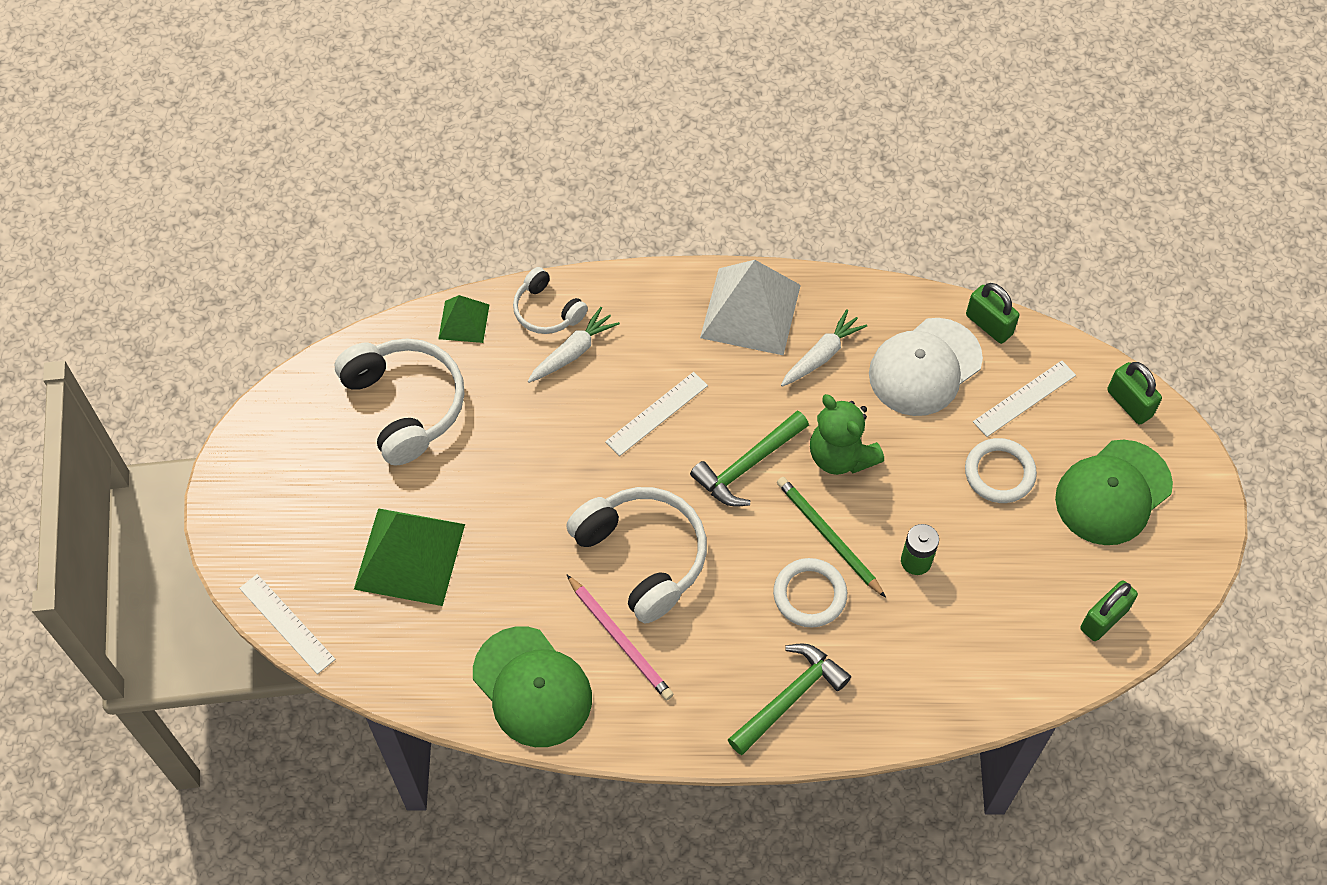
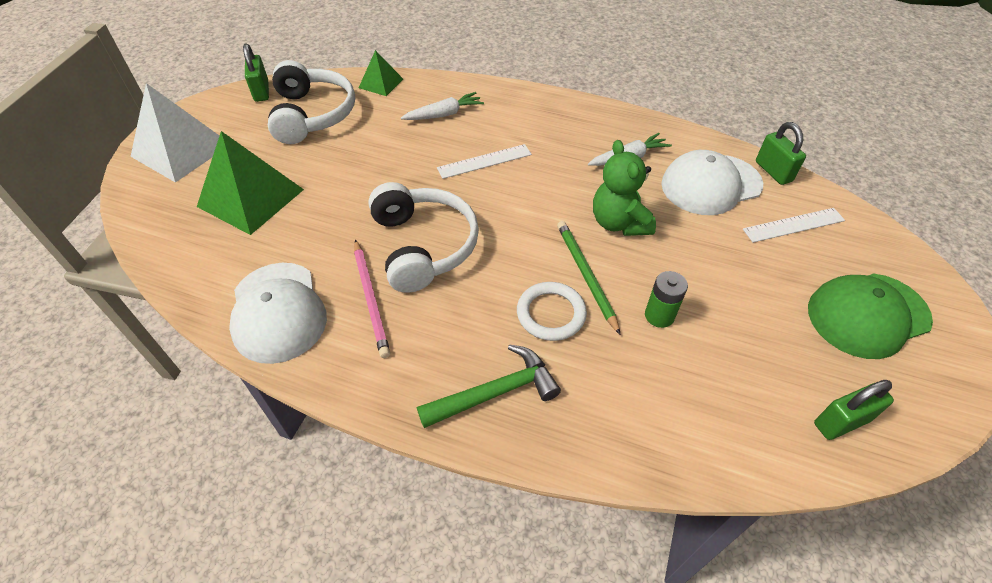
camera: 20 degrees right, 10 degrees down
(286, 623) = (133, 214): white ruler -> none
(532, 687) = (278, 312): green cap -> white cap
(547, 311) = (439, 90): white headphones -> none
(748, 465) = (539, 209): green hammer -> none
(750, 311) = (584, 122): white pyramid -> white pyramid (181, 150)
(999, 473) = (758, 271): white ring -> none
(1129, 403) = (893, 252): green padlock -> green padlock (261, 91)

